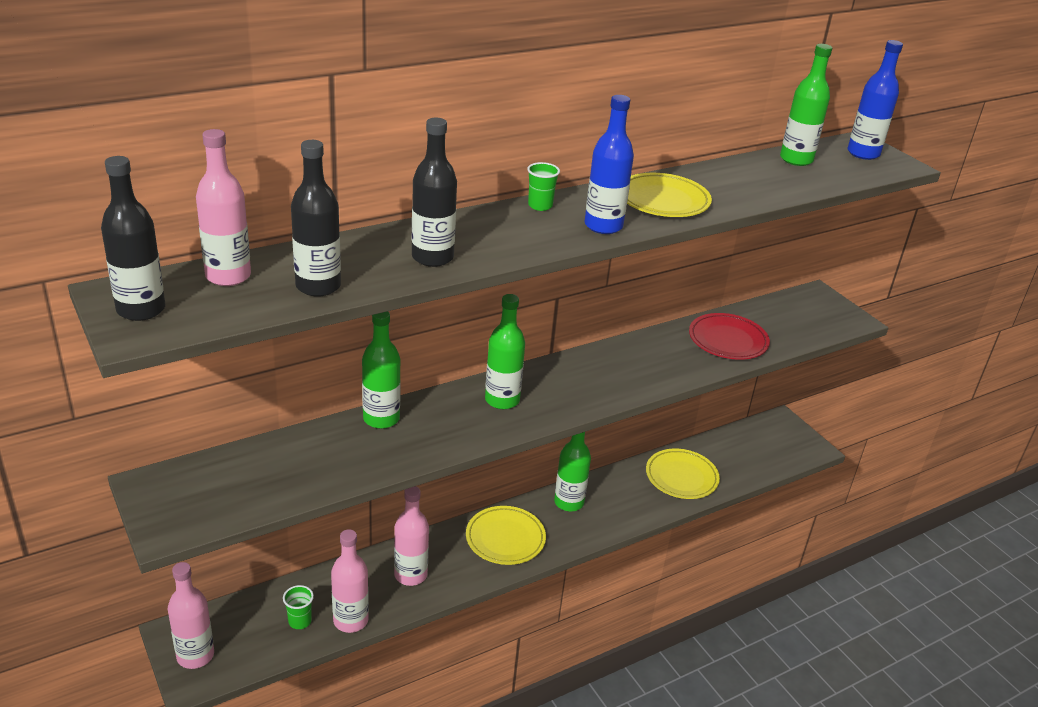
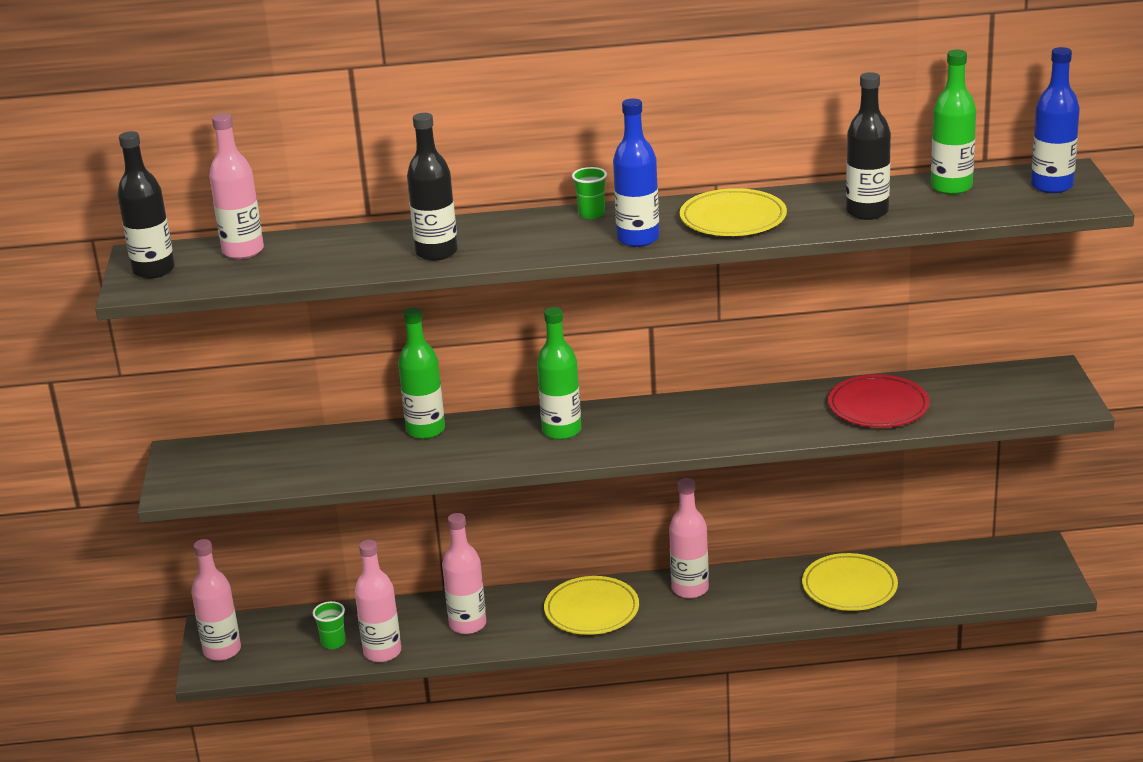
camera: 30 degrees right, 5 degrees down
(318, 286) = (312, 267): black bottle -> black bottle (867, 212)
(569, 502) = (690, 589): green bottle -> pink bottle

